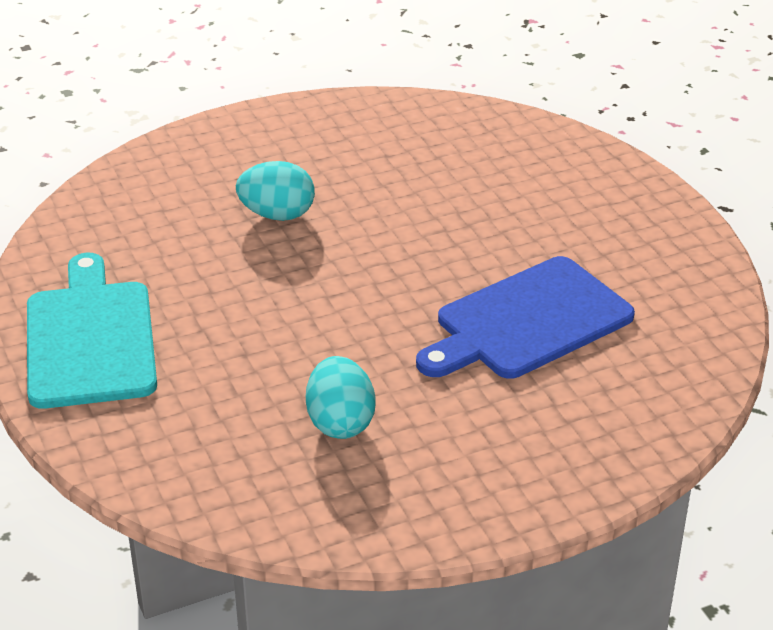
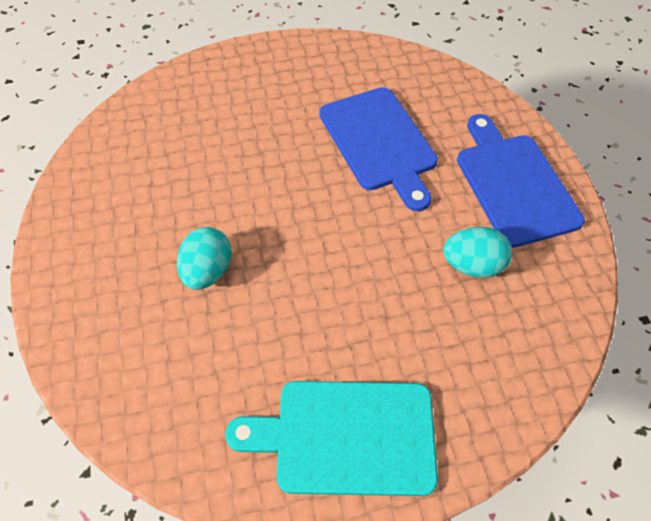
camera: 80 degrees left, 20 degrees up
(500, 459) = (514, 184): none -> blue cutting board

